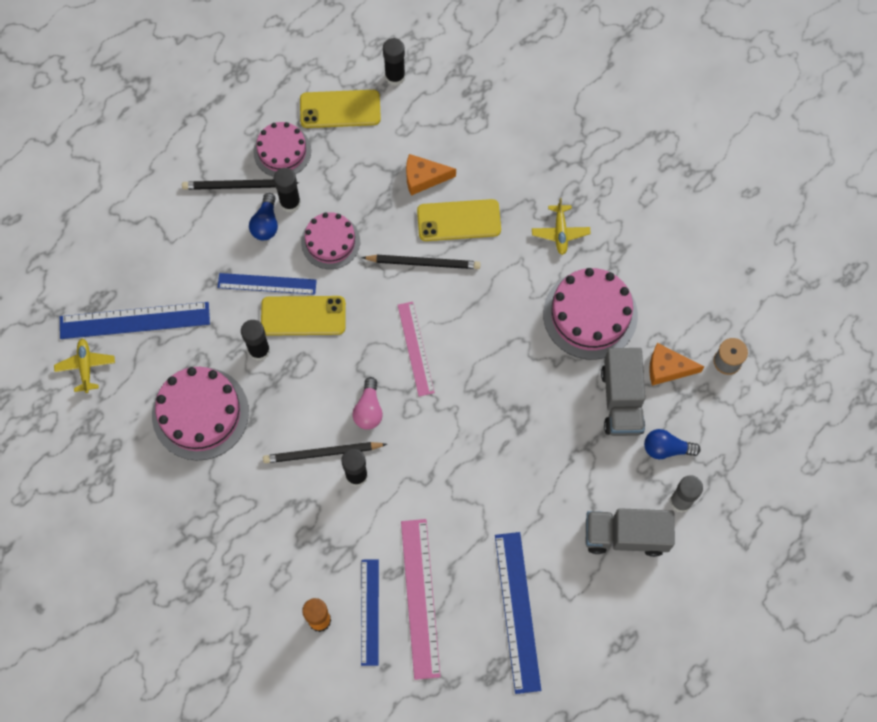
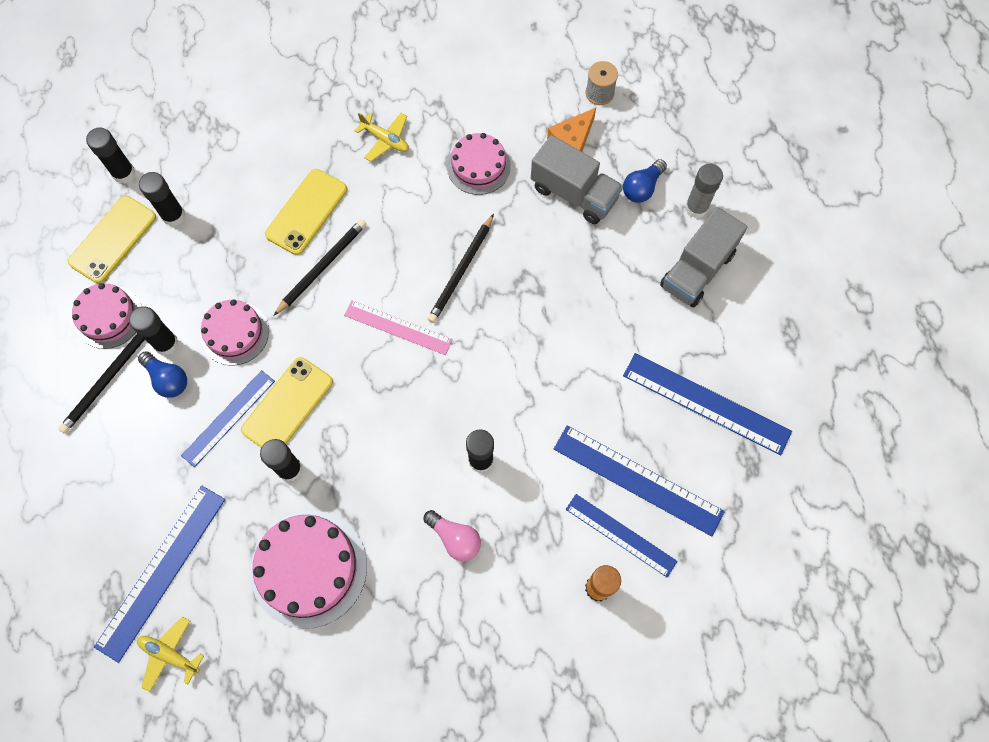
camera: 55 degrees left, 0 degrees up
(322, 453) = (436, 477): black pencil -> black pencil (461, 271)
(369, 410) = (425, 407): pink light bulb -> pink light bulb (455, 538)
(388, 134) = (173, 215): none -> black glue stick
(420, 598) = (638, 479): pink ruler -> blue ruler
(423, 178) = (241, 213): orange cheese -> none
(590, 314) = (478, 166): pink cake -> pink cake, size x0.64

